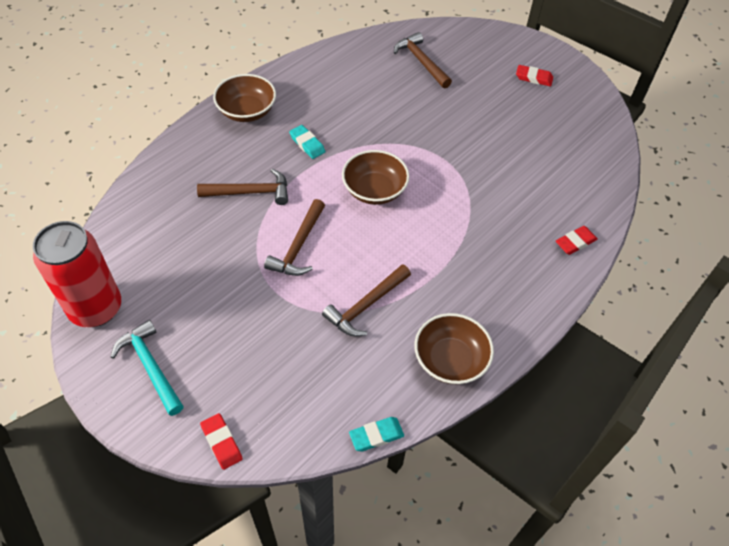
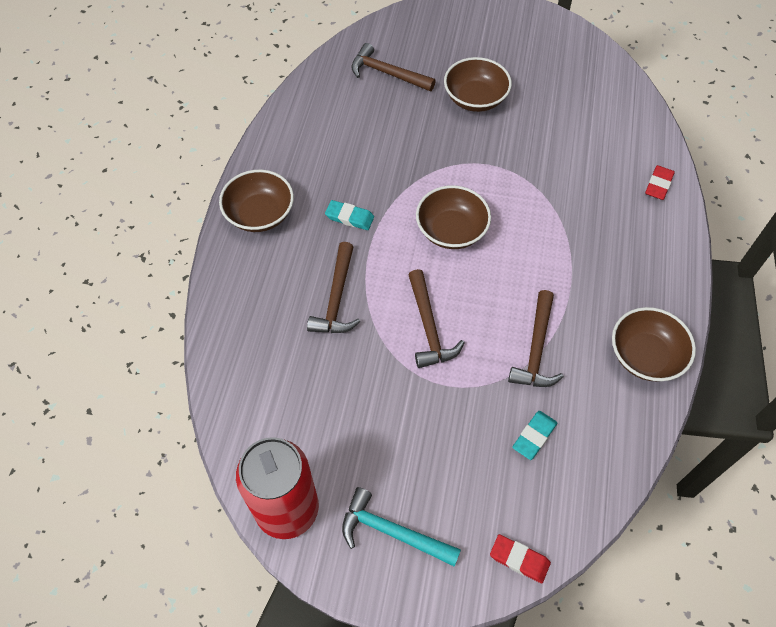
camera: 30 degrees left, 5 degrees up
(250, 192) = (337, 298): brown hammer -> brown hammer turned 135 degrees clockwise
(376, 435) = (641, 463): turquoise eraser -> turquoise eraser (534, 436)
(475, 109) = (475, 98): none -> brown bowl
(534, 78) = (502, 40): red eraser -> none

